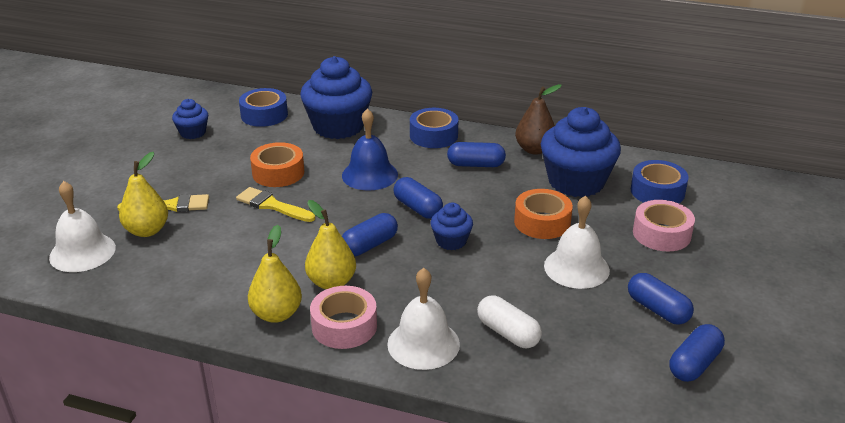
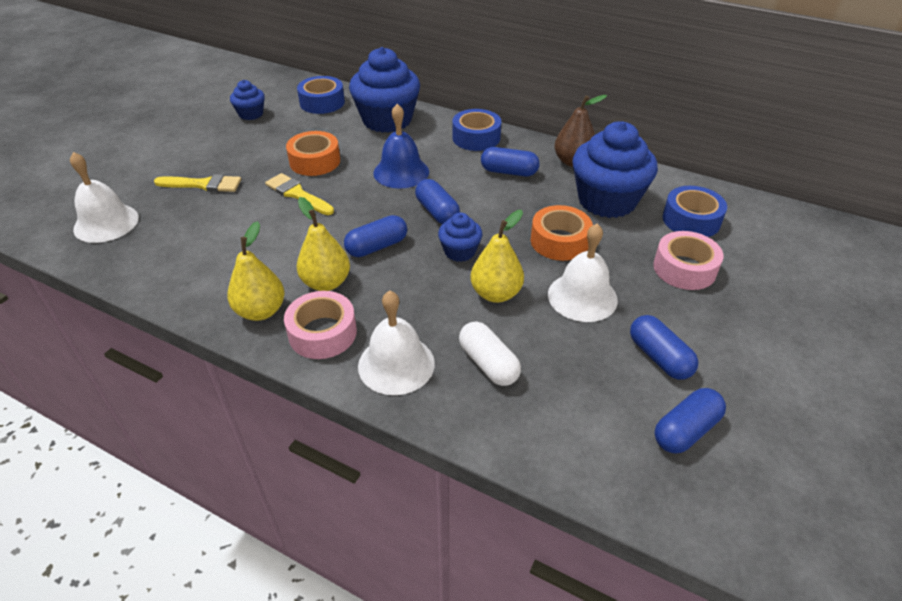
camera: 10 degrees right, 10 degrees up
(147, 230) = (172, 207): yellow pear -> yellow pear (496, 293)

